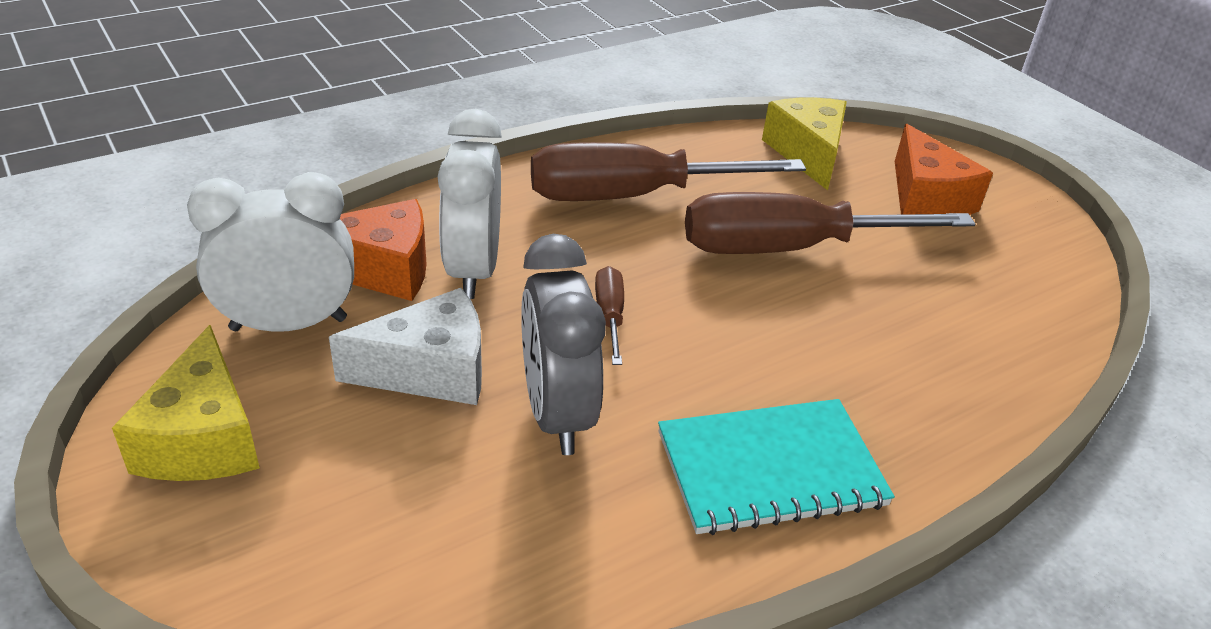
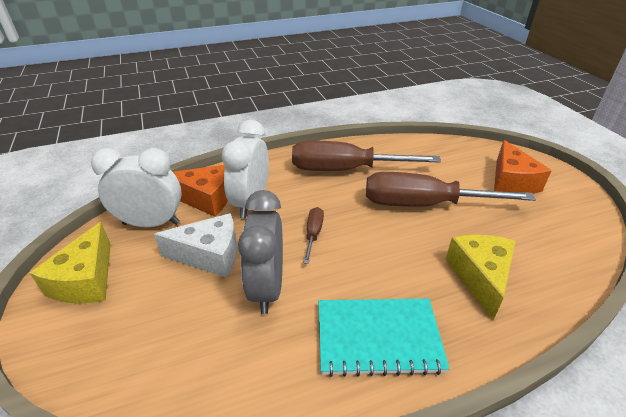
camera: 15 degrees right, 0 degrees up
(807, 153) = (447, 153): yellow cheese -> yellow cheese (480, 277)

